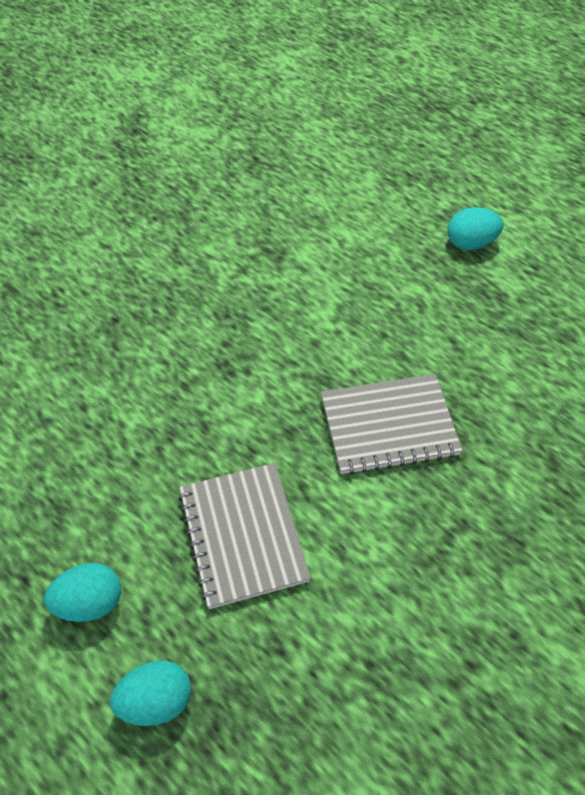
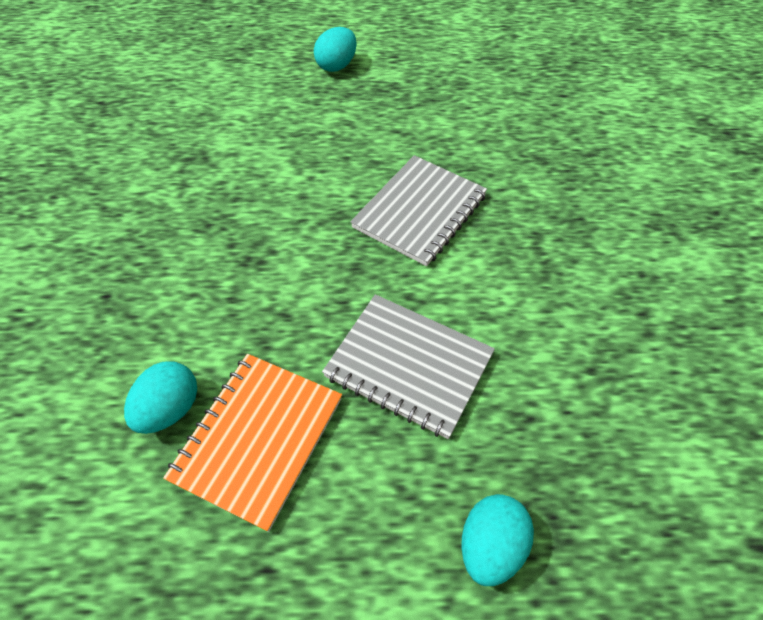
camera: 45 degrees left, 0 degrees up
(89, 602) = (348, 529): turquoise egg -> turquoise egg (170, 409)
(101, 496) = (258, 438): none -> orange notebook

